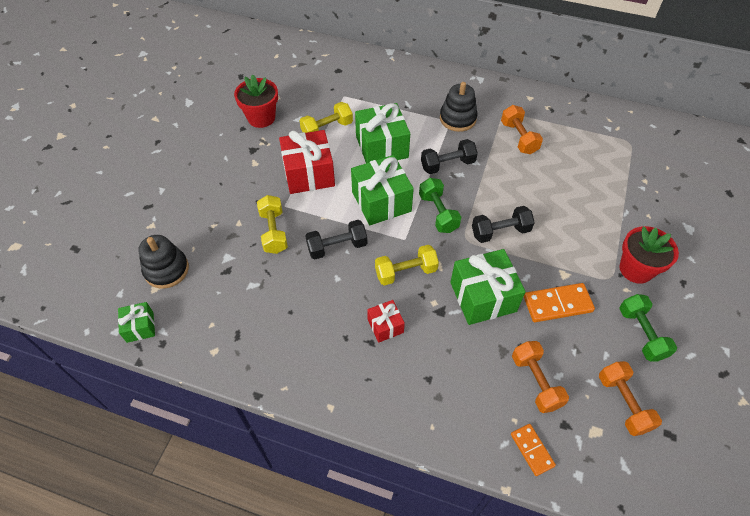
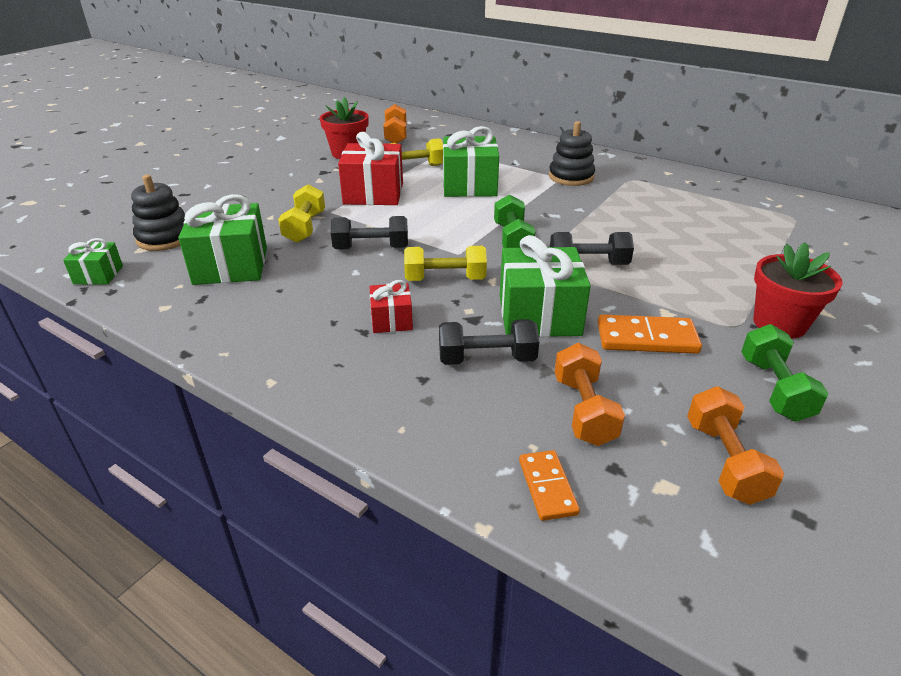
camera: 15 degrees right, 20 degrees down
(381, 201) = (446, 222): green gift -> green gift (231, 265)
(447, 165) = (542, 206): black dumbbell -> black dumbbell (487, 359)
(518, 138) = (642, 198): orange dumbbell -> orange dumbbell (396, 136)

